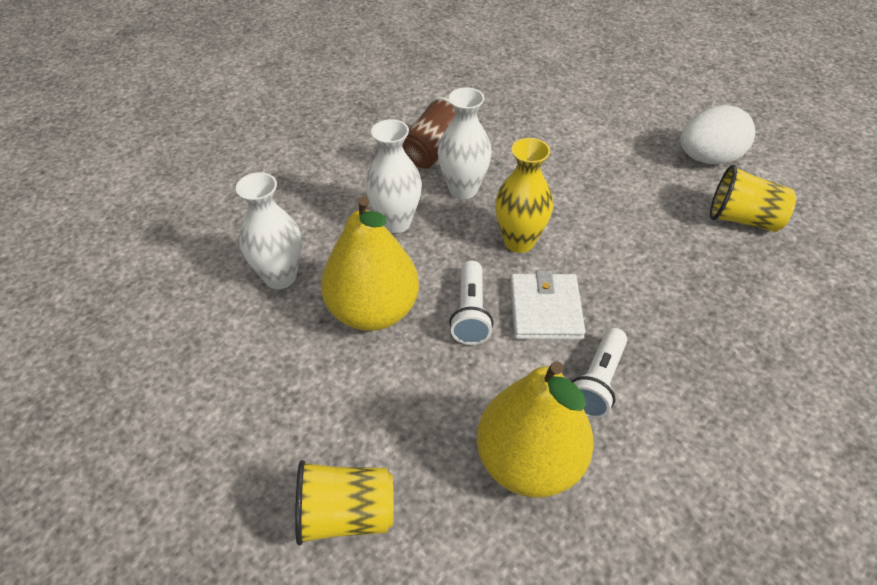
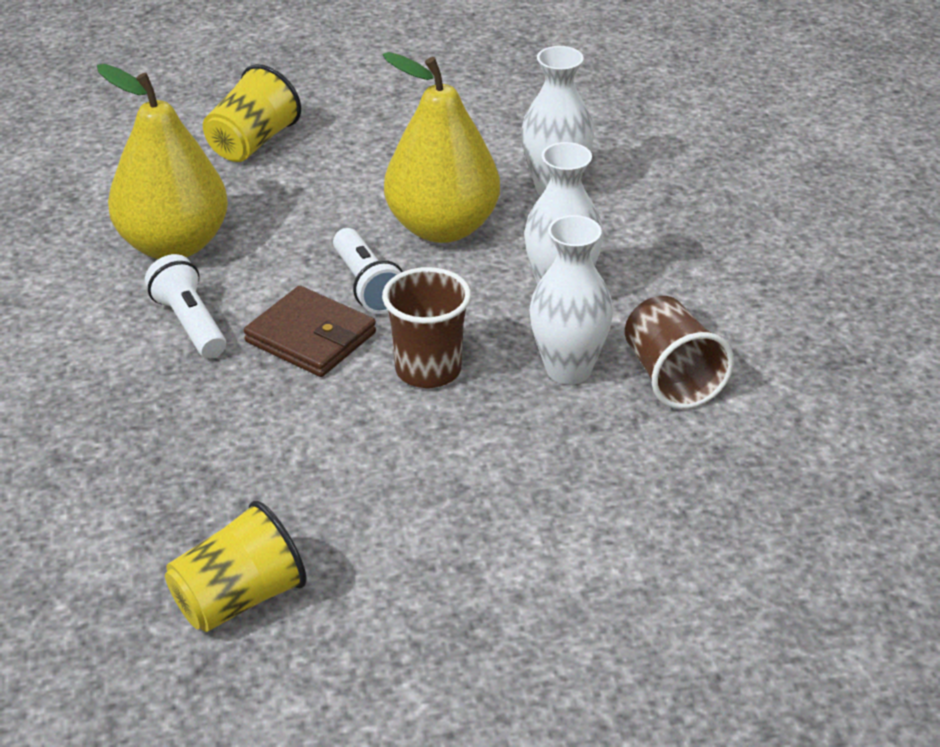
camera: 125 degrees right, 10 degrees down
(470, 313) = (367, 286): white flashlight -> white flashlight turned 150 degrees counterclockwise
(519, 241) = (428, 370): yellow vase -> brown cup
(545, 310) = (311, 337): white wallet -> brown wallet
(708, 158) = (383, 661): white egg -> none

